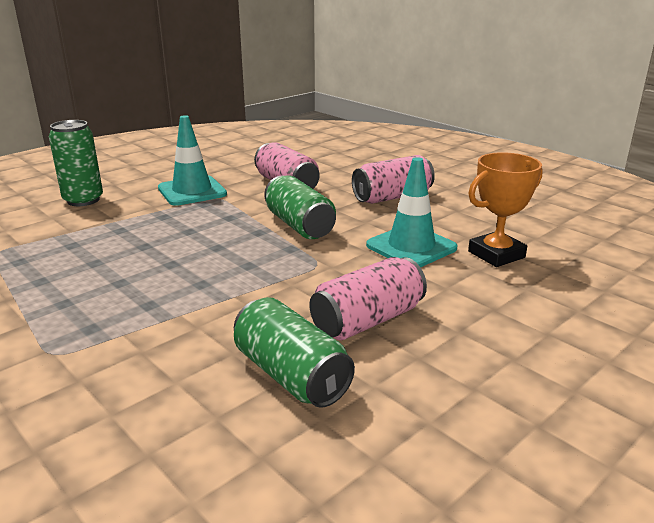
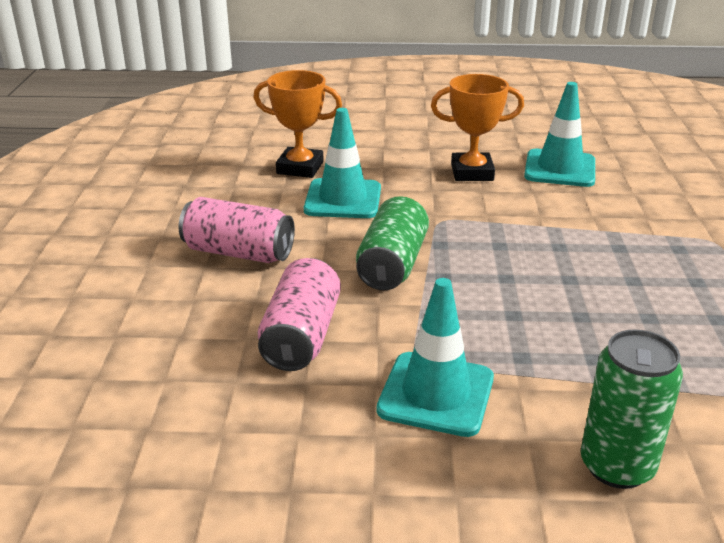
camera: 135 degrees left, 5 degrees up
(291, 375) = (560, 169): green can -> turquoise traffic cone
(368, 320) = (472, 172): pink can -> orange trophy

